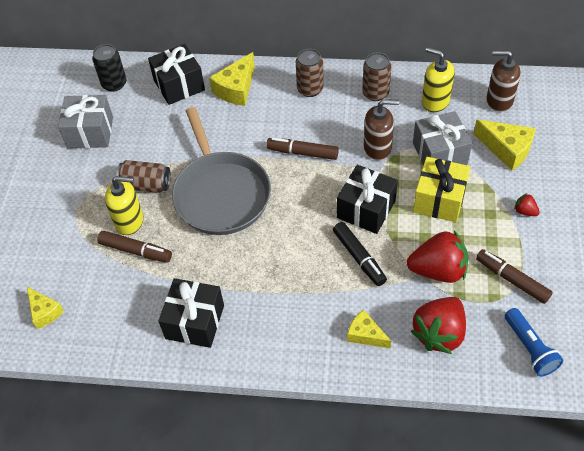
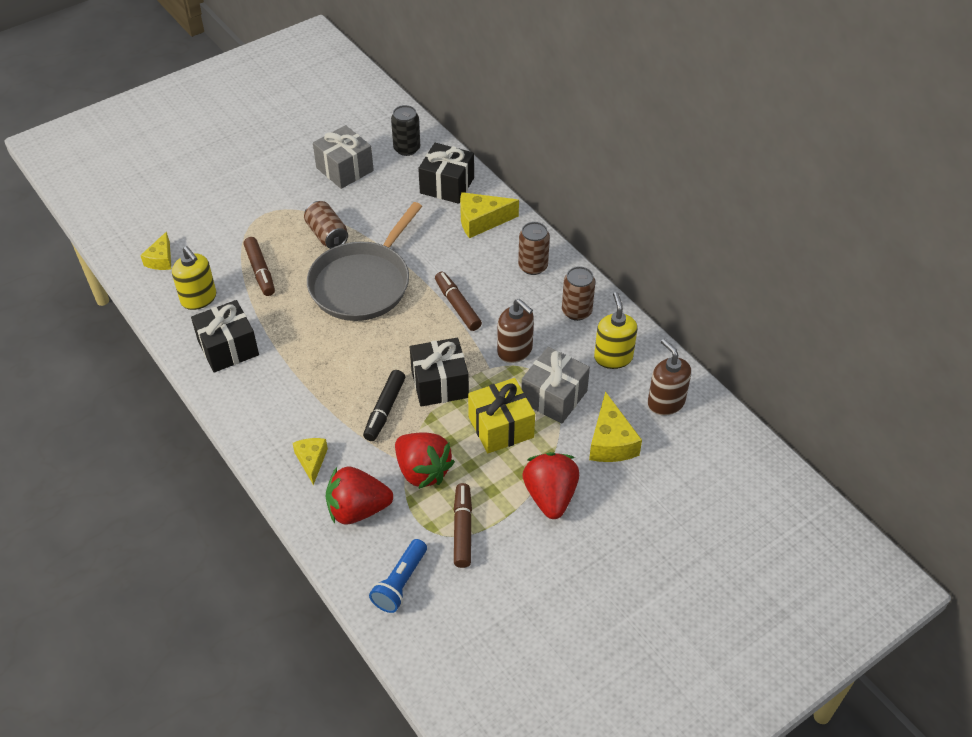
camera: 45 degrees right, 5 degrees down
(129, 221) = (284, 249): yellow soap dispenser -> yellow soap dispenser (199, 299)
(525, 211) = (550, 496): red strawberry -> red strawberry, size x2.27

